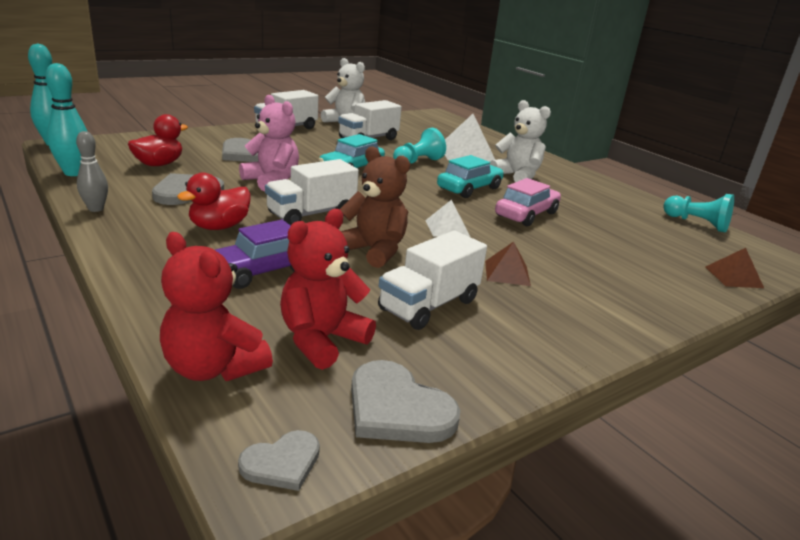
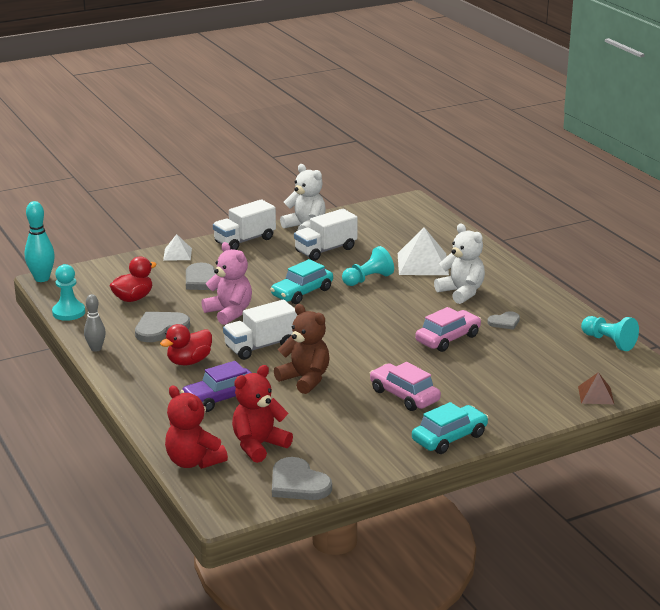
camera: 10 degrees right, 0 degrees up
(74, 173) = (68, 312): turquoise bowling pin -> turquoise pawn
(282, 463) = (232, 507): grey heart -> grey heart (504, 322)
(429, 305) = (335, 422): white truck -> none
(447, 228) = (371, 356): white pyramid -> white pyramid (177, 254)
(469, 188) = (407, 311): turquoise car -> turquoise car (449, 438)
(507, 273) = (404, 396): brown pyramid -> pink car

